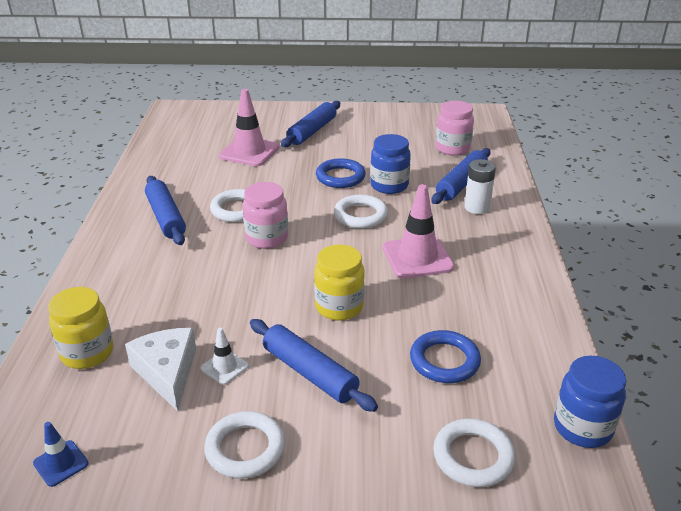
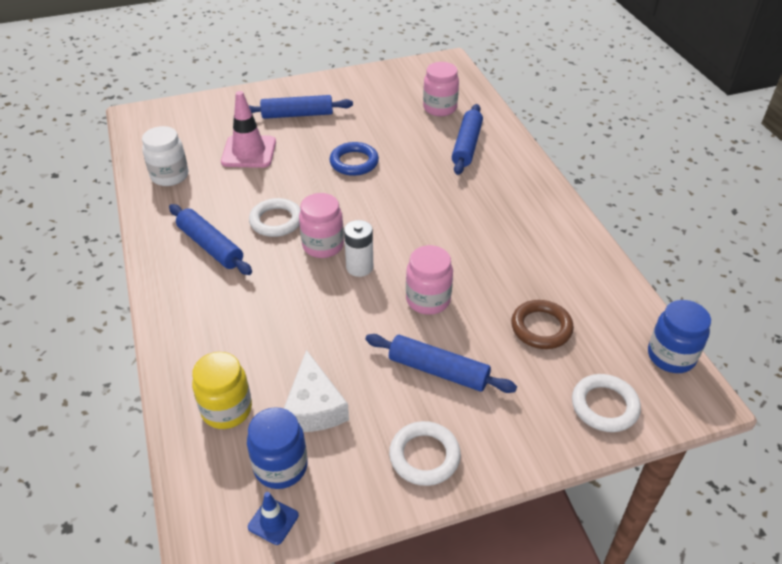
camera: 20 degrees left, 10 degrees up
(167, 372) = (314, 407): white cheese -> white cheese turned 150 degrees counterclockwise
(169, 157) = (170, 176): none -> white jar
(224, 367) = (362, 387): white traffic cone -> none
(312, 131) = (297, 114): blue rolling pin -> blue rolling pin turned 75 degrees clockwise
(339, 307) = (428, 300): yellow jar -> pink jar
(360, 215) = (395, 200): white ring -> none
(389, 185) = (404, 162): blue jar -> blue jar (280, 466)
(417, 257) = (468, 233): pink traffic cone -> none
(444, 361) = (541, 328): blue ring -> brown ring
(477, 207) = (492, 168): white battery -> white battery (359, 267)

